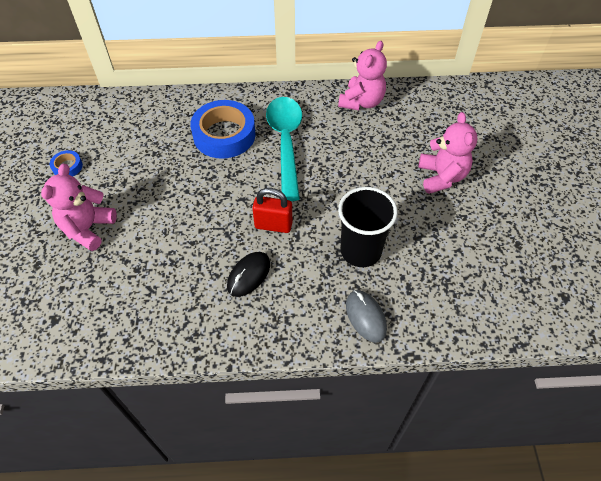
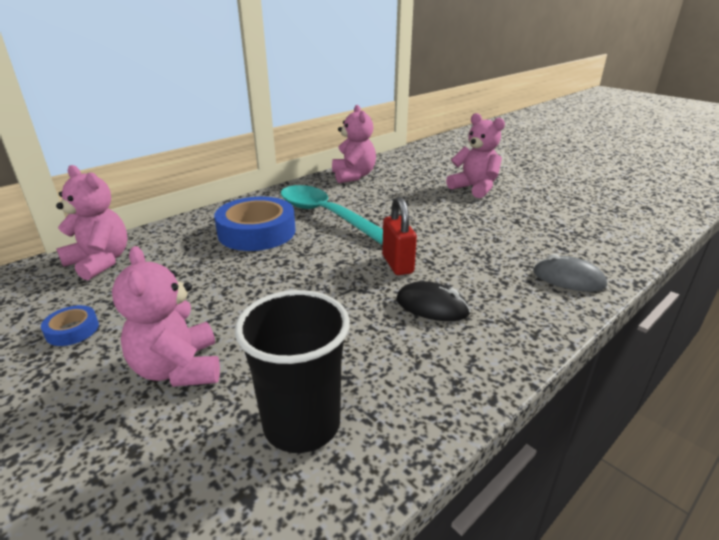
camera: 40 degrees left, 25 degrees down
(118, 113) = (100, 262): none -> pink teddy bear
(249, 275) = (432, 306): black mouse -> black mouse turned 60 degrees counterclockwise
(273, 225) = (397, 264): red padlock -> red padlock turned 75 degrees counterclockwise
(360, 251) = (493, 245): black cup -> black cup (302, 424)

